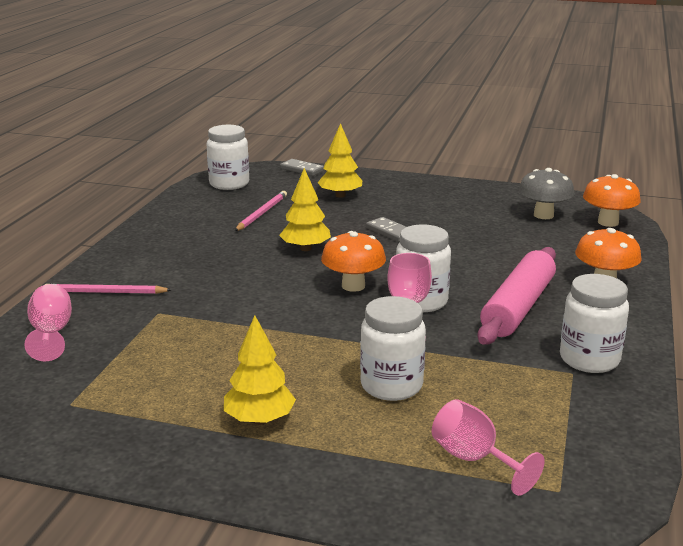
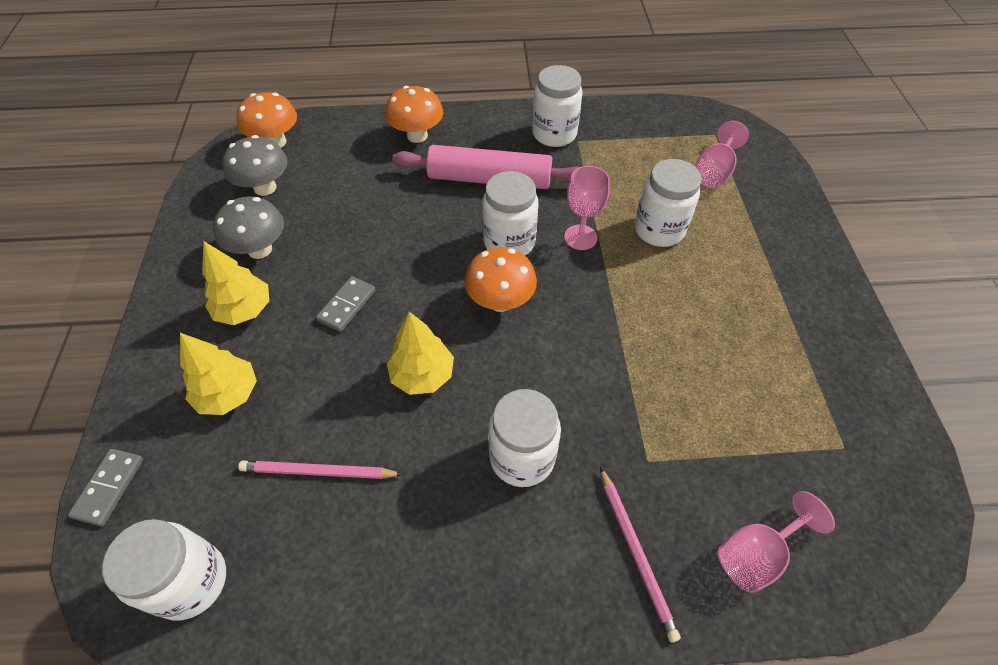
camera: 110 degrees left, 30 degrees up
(209, 270) = (522, 457): none -> white jar
(259, 419) = (758, 295): yellow tree -> yellow tree (244, 310)
(468, 210) = (260, 249): none -> grey mushroom

